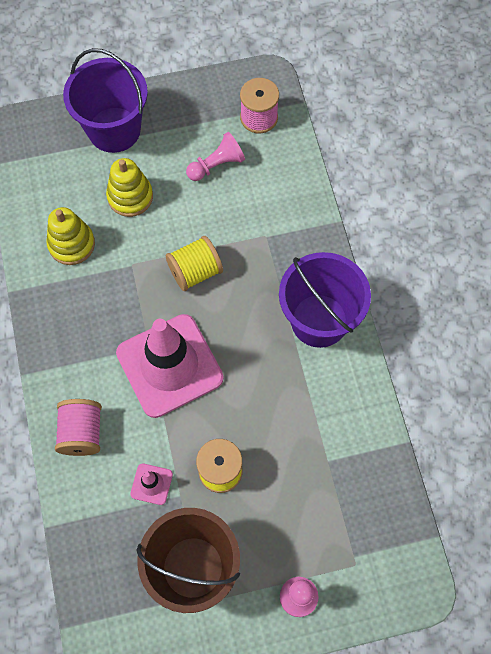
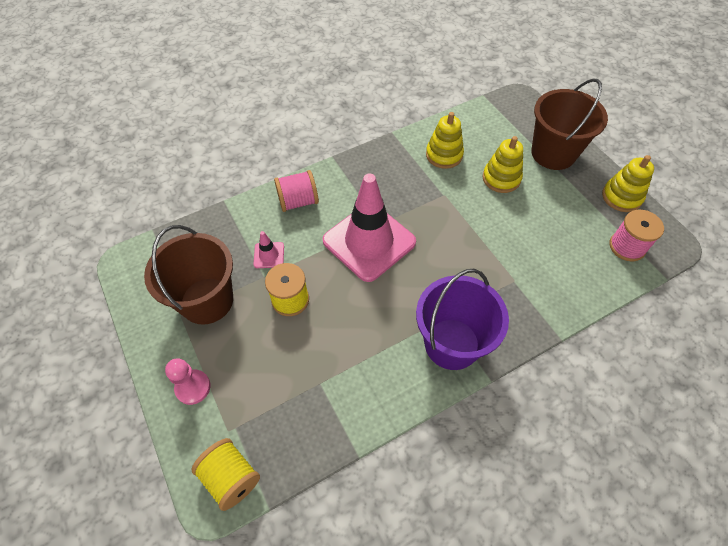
camera: 75 degrees right, 10 degrees down
(114, 130) = (553, 153): purple bucket -> brown bucket
(195, 272) = (457, 237): yellow spool -> yellow spool (231, 477)
(197, 93) = (621, 197): none -> yellow stacking toy
(216, 165) = (562, 227): pink pawn -> none

